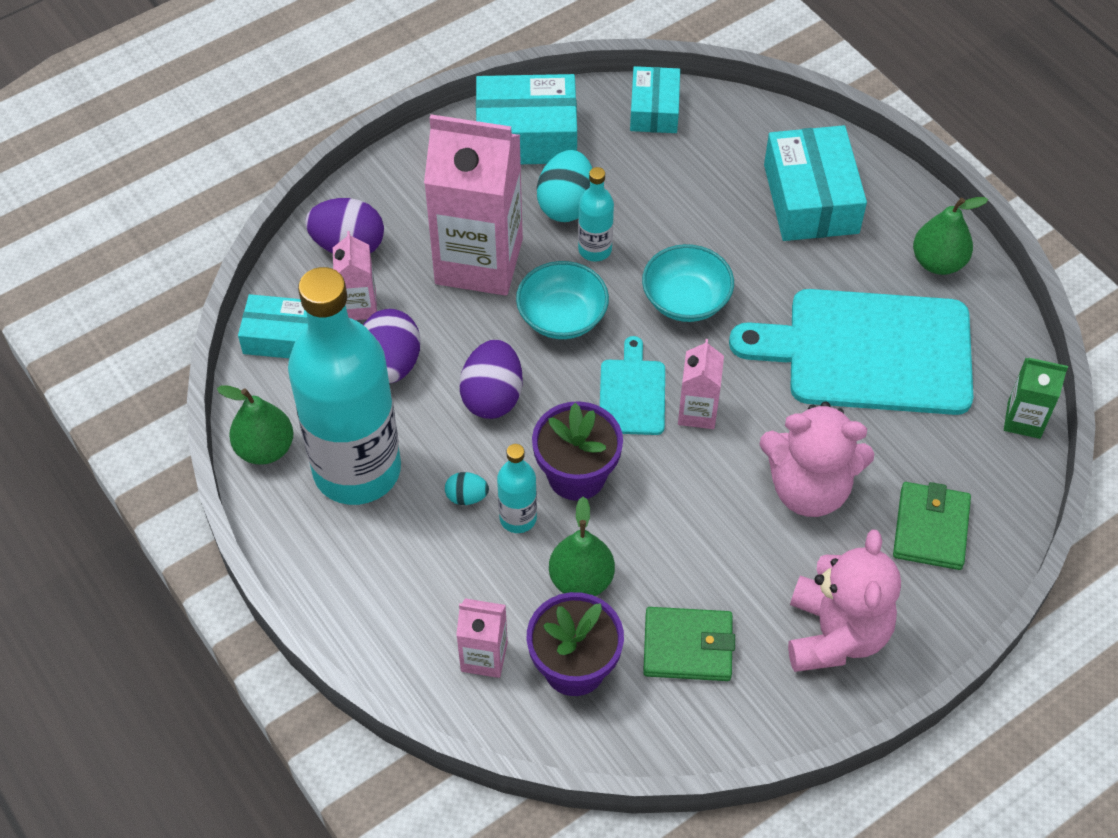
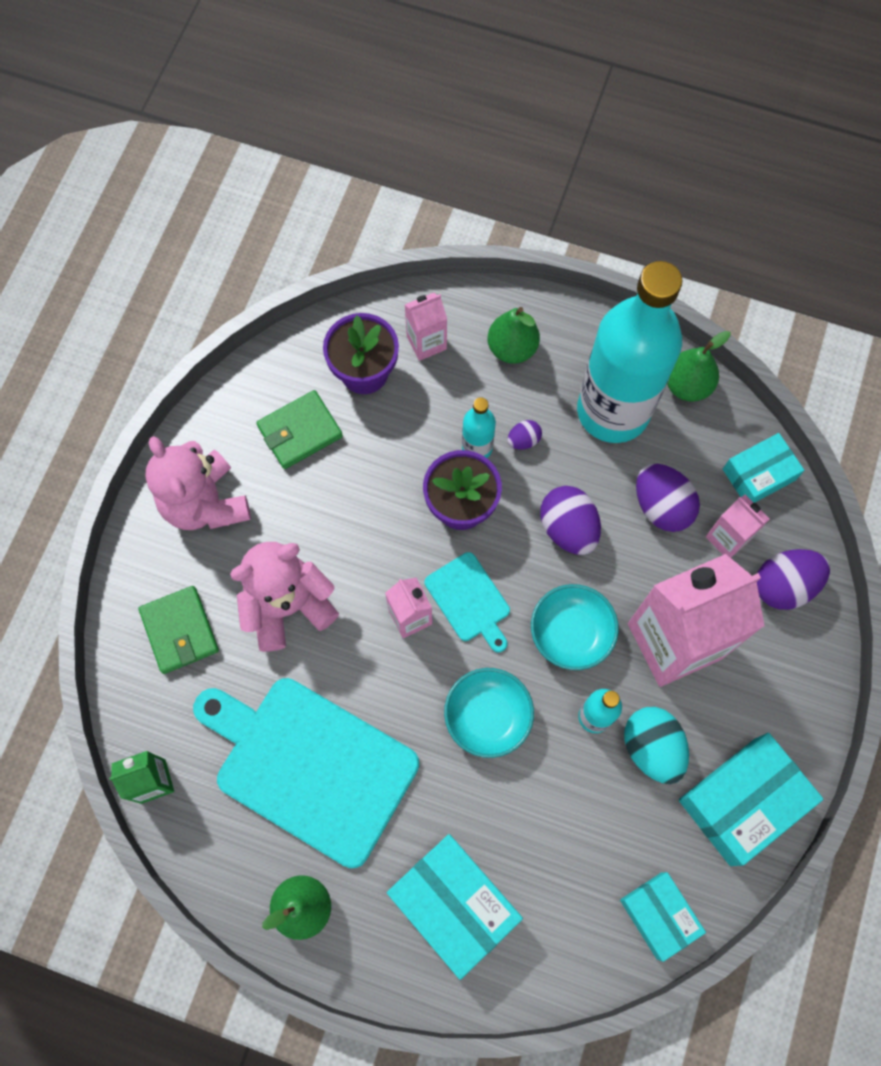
camera: 145 degrees right, 15 degrees up
(467, 497) = (523, 440): turquoise egg -> purple egg
(581, 580) = (402, 432): green pear -> green pear (512, 348)
(869, 351) = (310, 766): turquoise cutting board -> turquoise cutting board turned 120 degrees counterclockwise

